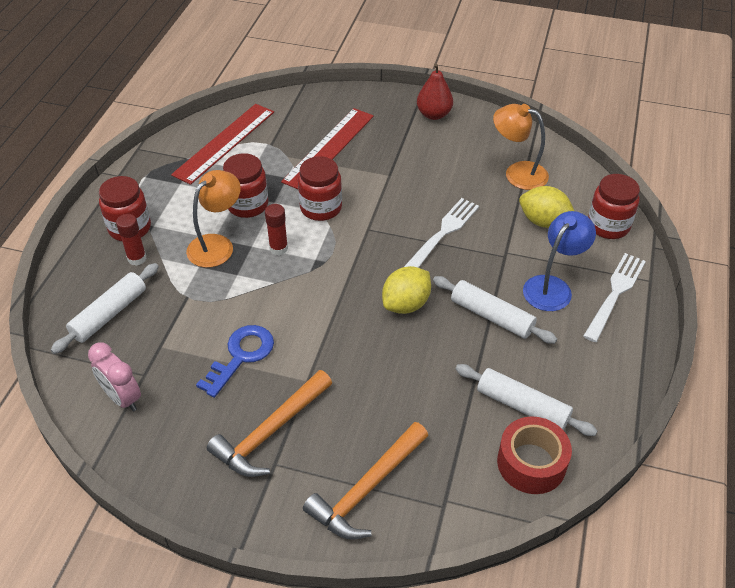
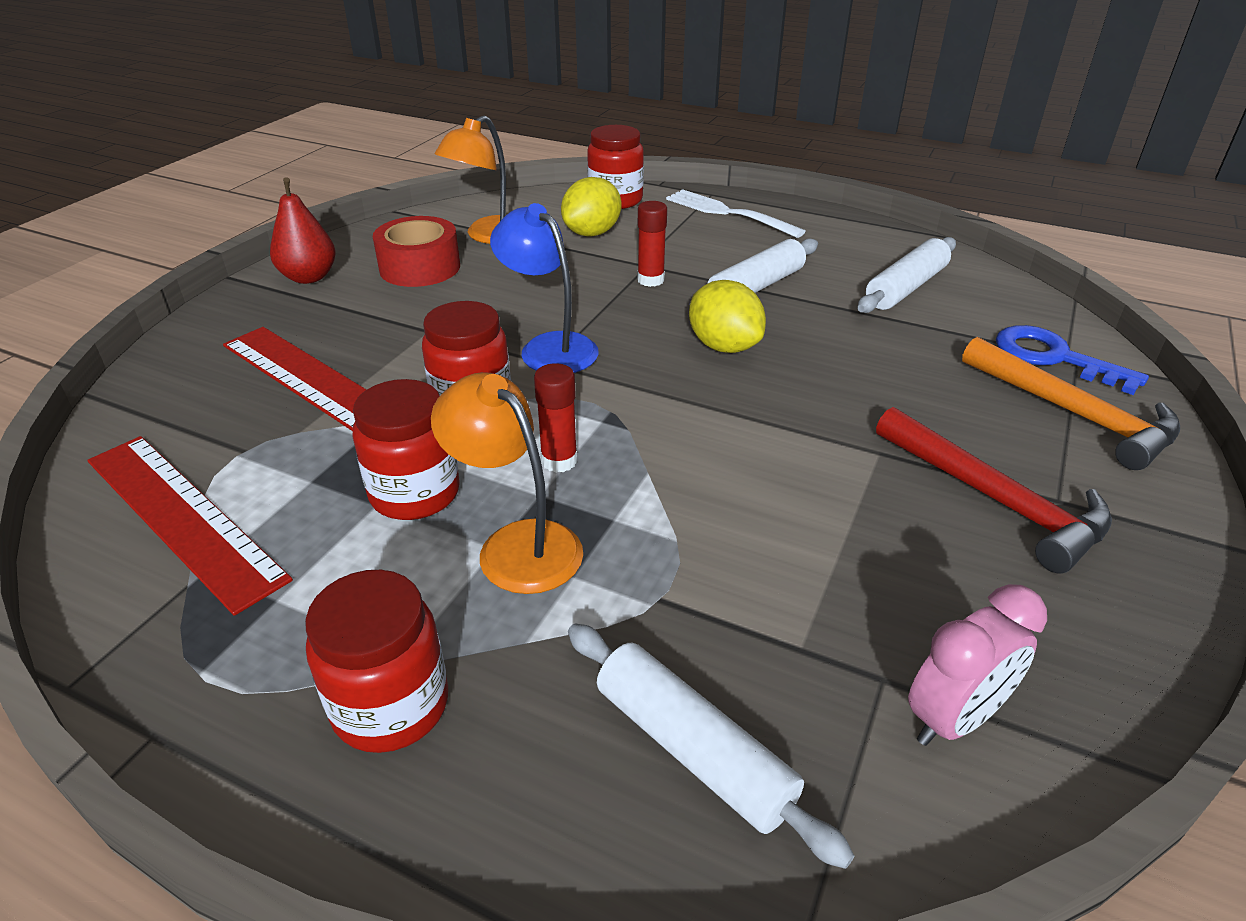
camera: 80 degrees left, 10 degrees down
(137, 258) = (511, 690): red glue stick -> red glue stick (650, 280)
(241, 356) = (828, 525): blue key -> blue key (1054, 358)
(270, 432) = (995, 500): orange hammer -> red hammer
(443, 233) = (585, 301): white fork -> none
(531, 463) = (991, 294): red tape -> red tape (420, 268)
(552, 286) = (710, 244): blue lamp -> blue lamp (549, 347)

